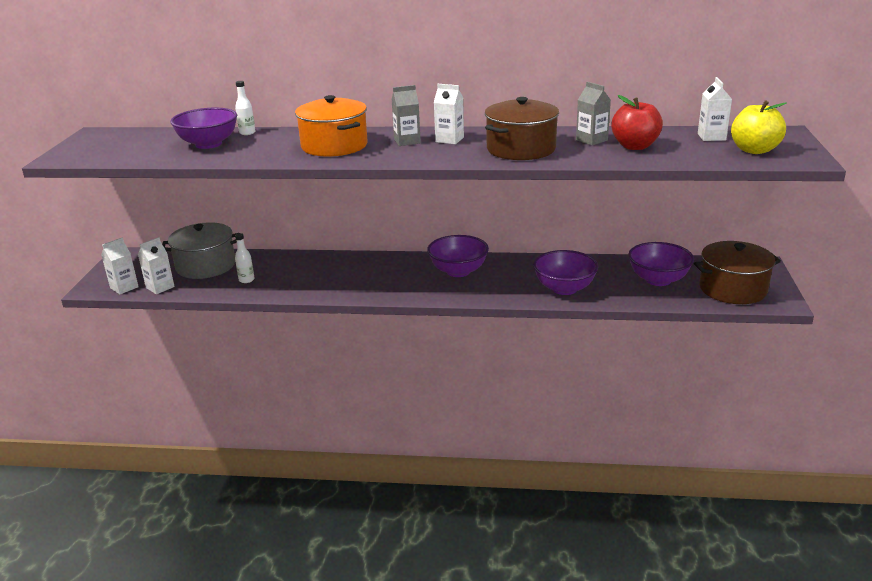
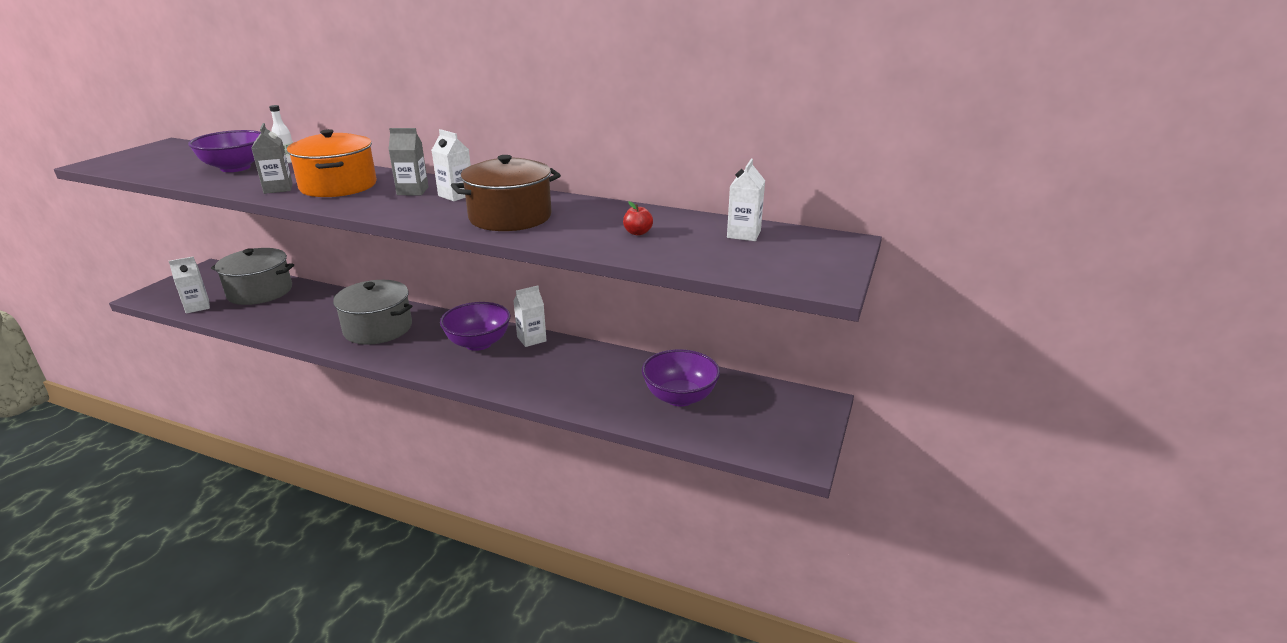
camera: 15 degrees right, 0 degrees up
(124, 287) = (169, 301): white carton -> white carton (531, 339)
(246, 280) = (277, 313): white bottle -> none
(356, 275) = (378, 328): none -> grey pot
(564, 288) = (566, 386): purple bowl -> none
(591, 140) = (601, 218): grey carton -> grey carton (278, 188)
(635, 146) = (637, 233): red apple -> red apple, size x0.48
(732, 289) = (757, 428): brown pot -> none
(754, 150) = (773, 260): yellow apple -> none

